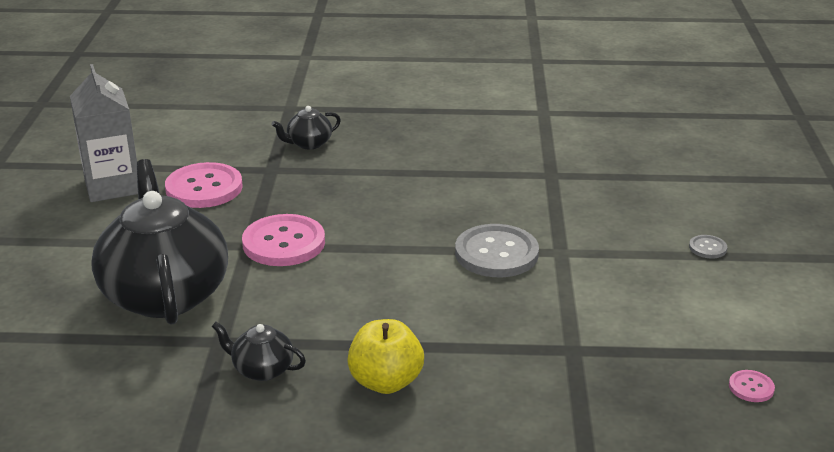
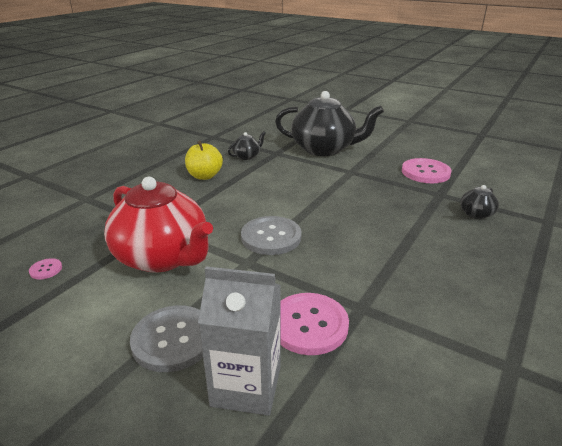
camera: 120 degrees right, 0 degrees up
(112, 186) = (441, 153): grey carton -> grey carton (246, 386)
(284, 243) = (345, 180): pink button -> pink button (309, 325)
(308, 143) = (476, 214): black teapot -> black teapot turned 135 degrees counterclockwise
(621, 311) = (163, 257): none -> red teapot
(707, 248) = (173, 339): grey button -> grey button, size x2.23

